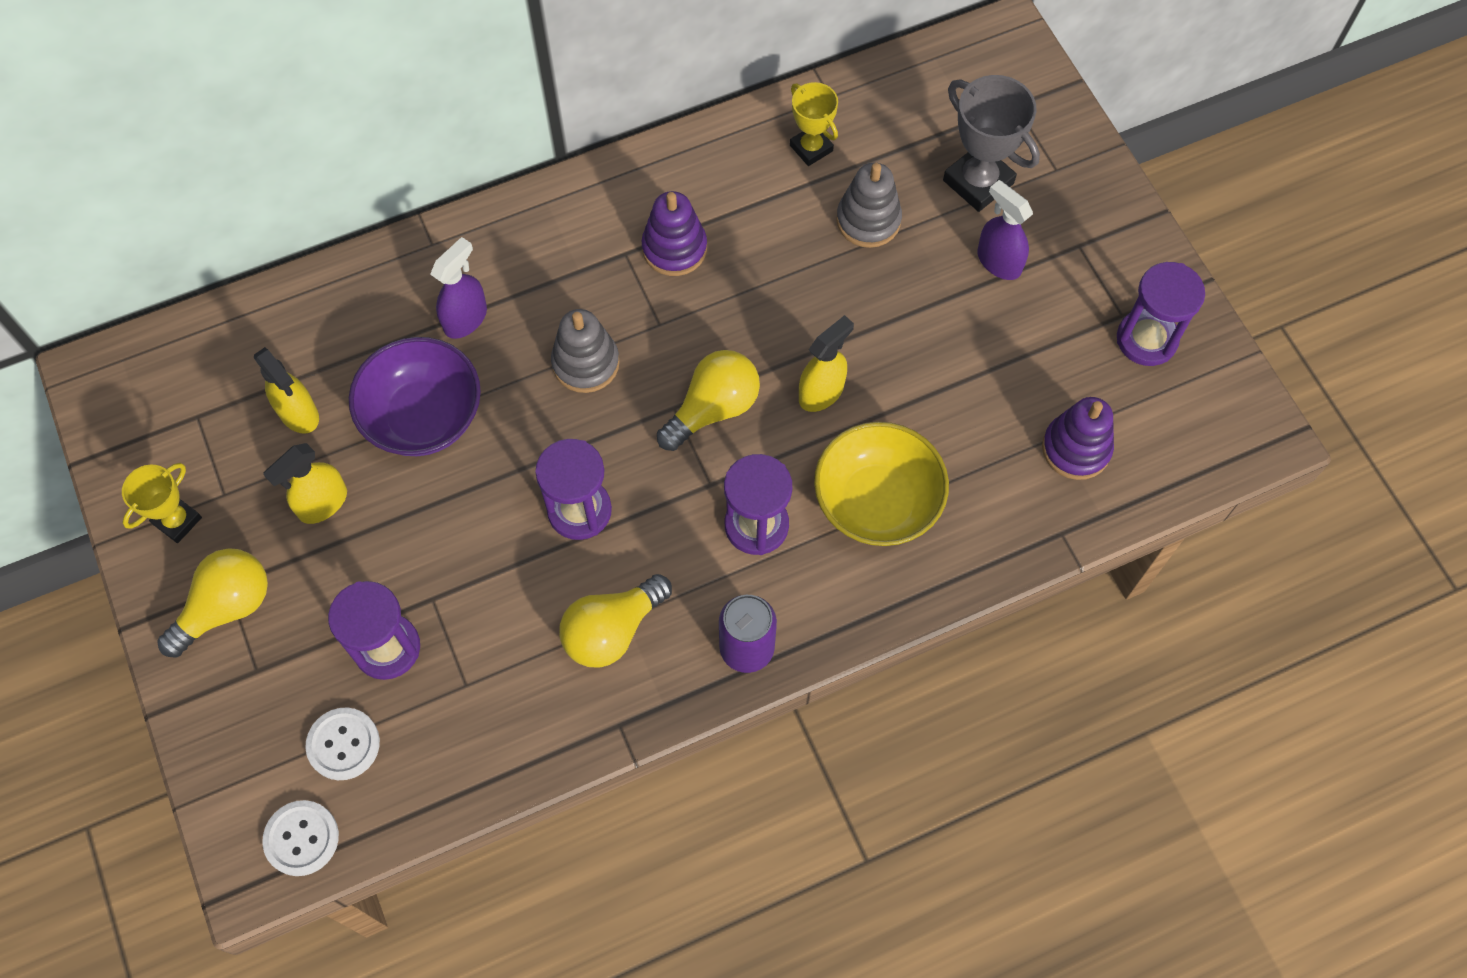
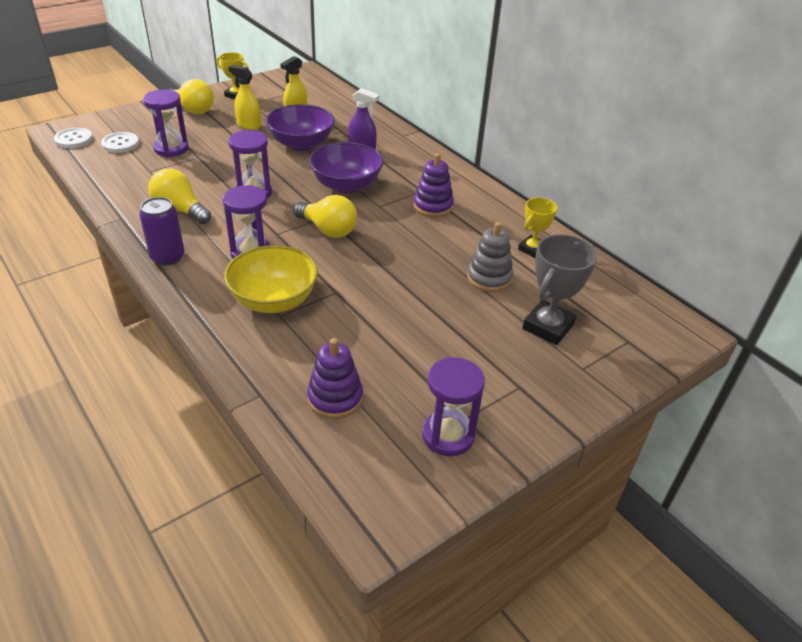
camera: 75 degrees right, 25 degrees down
(586, 363) = (346, 185): grey stacking toy -> purple bowl
(821, 392) = (351, 269): yellow spray bottle -> none
(998, 262) = (484, 342): purple spray bottle -> none

